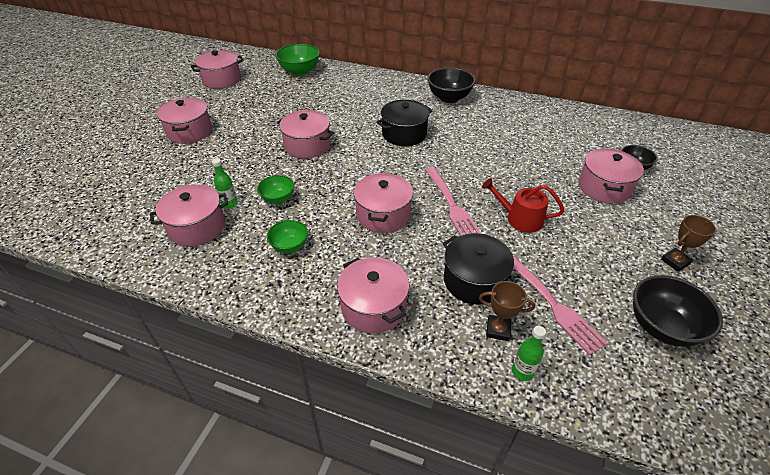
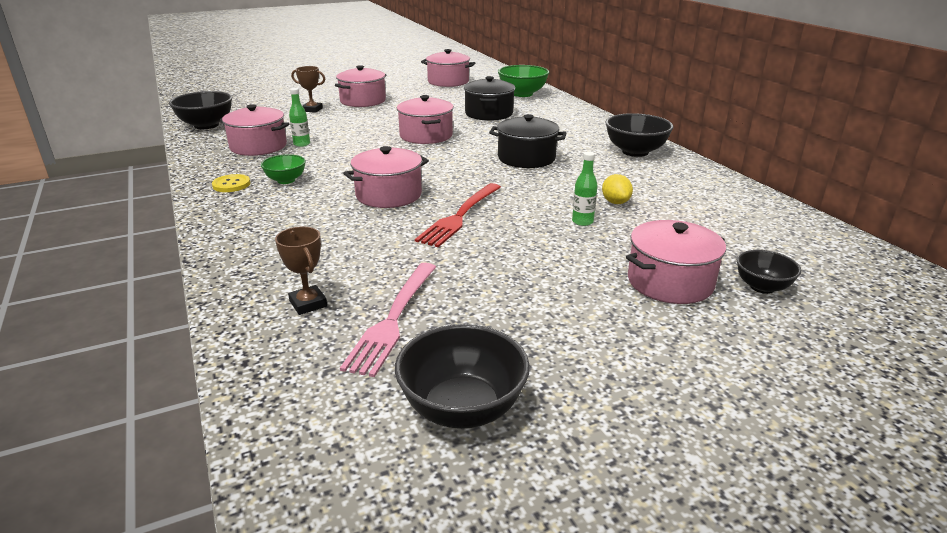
camera: 45 degrees right, 15 degrees down
(92, 232) = (206, 125): none -> black bowl
(255, 277) = (231, 185): none -> yellow button
(278, 199) = (337, 154): green bowl -> none
(373, 307) = (259, 237): pink pot -> none
(452, 206) = (459, 216): pink fork -> red fork
(474, 280) = (363, 266): black pot -> black pot (489, 113)
(502, 145) = (615, 202): none -> yellow lemon
(520, 218) = (505, 254): red watering can -> none
(522, 371) = (263, 338): green bottle -> green bottle (582, 222)
(675, 261) = (616, 380): brown trophy -> brown trophy (312, 109)

